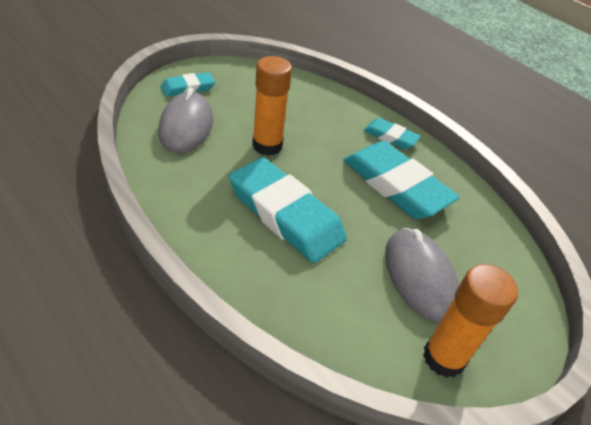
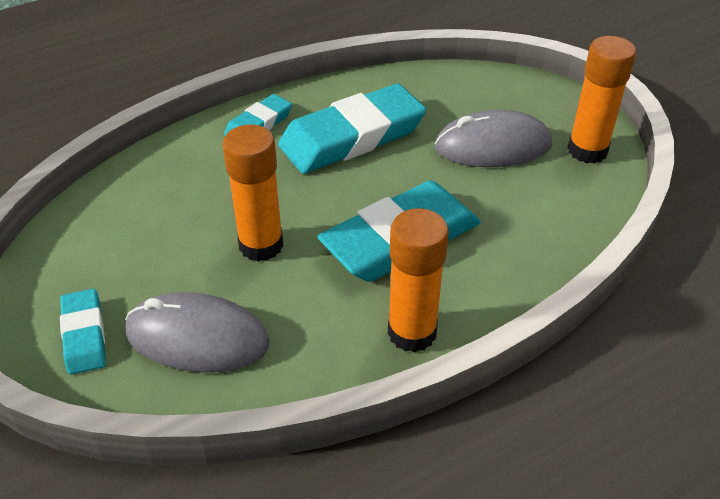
camera: 75 degrees left, 0 degrees up
(191, 221) = (412, 332): none -> orange glue stick

